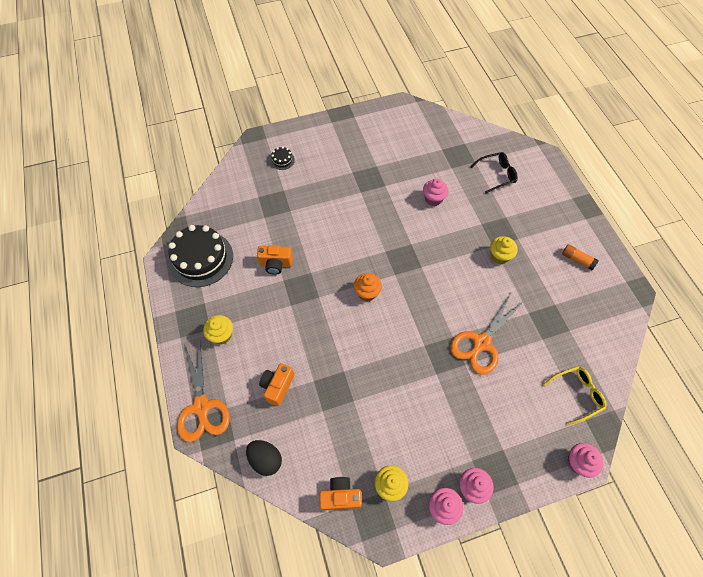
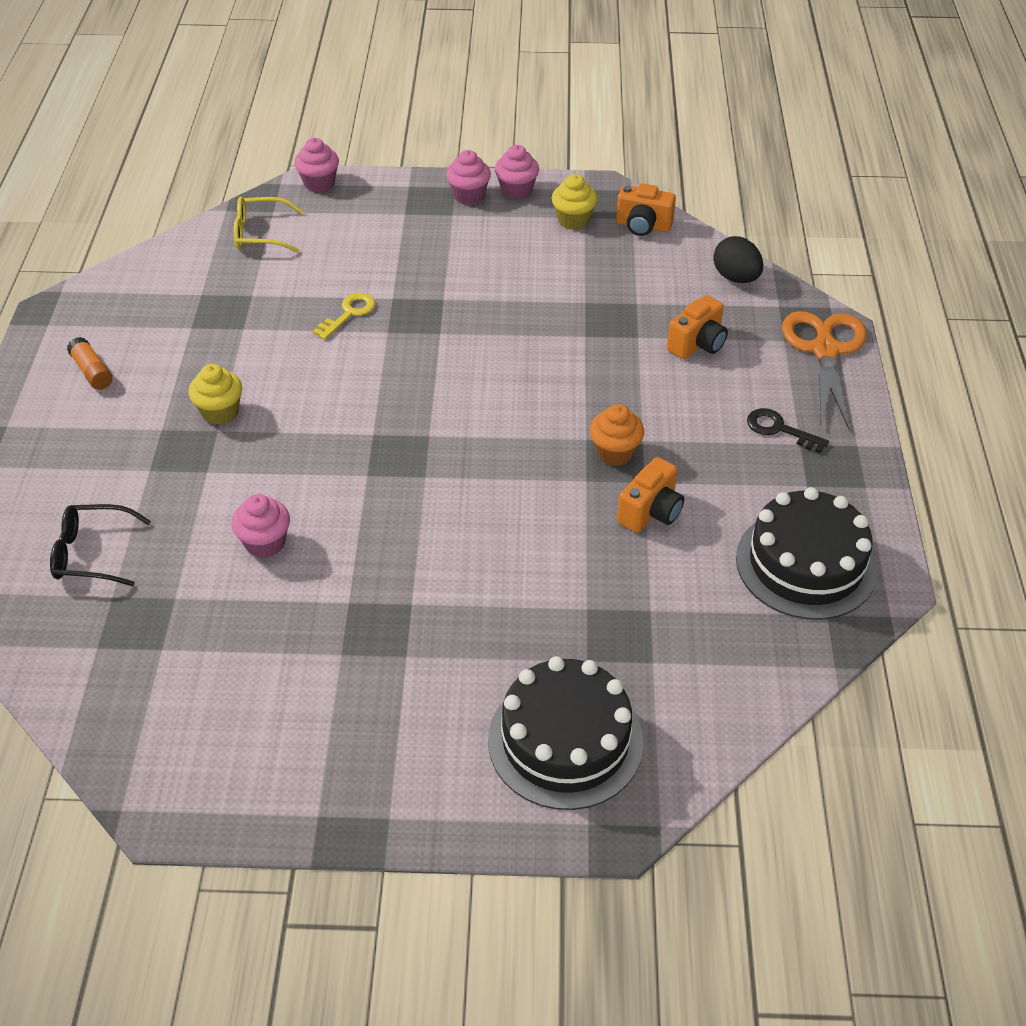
camera: 160 degrees left, 15 degrees down
(222, 335) = (779, 429): yellow cupcake -> black key
(276, 264) = (651, 512): orange camera -> orange camera turned 105 degrees clockwise
(282, 160) = (565, 740): black cake -> black cake, size x2.34
(367, 293) = (495, 422): orange cupcake -> orange cupcake (615, 452)
(481, 343) = (349, 313): orange scissors -> yellow key

